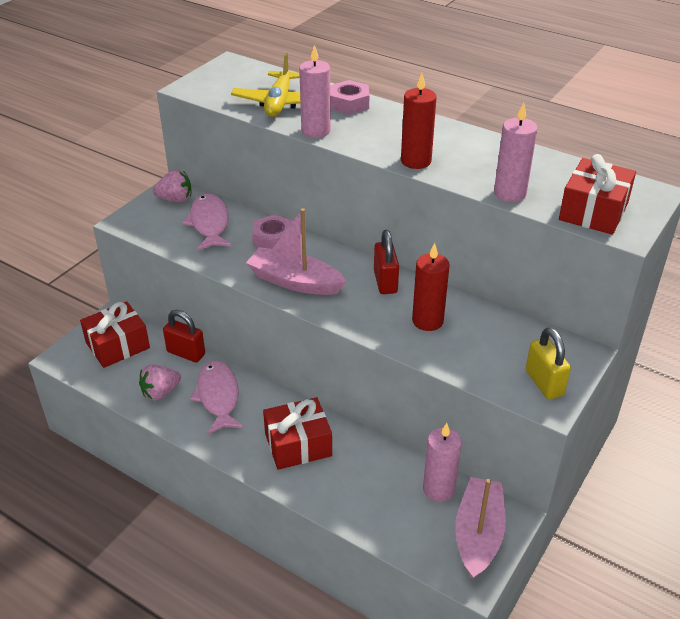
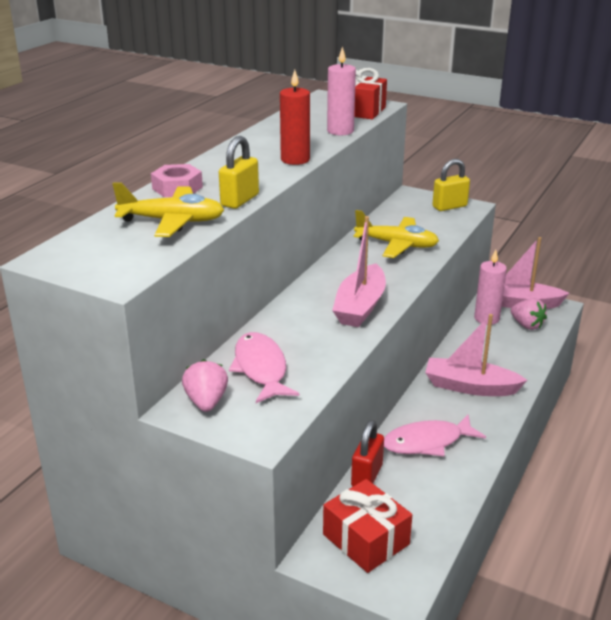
camera: 95 degrees left, 10 degrees down
(160, 392) = (435, 486): pink strawberry -> pink strawberry (526, 325)
(209, 223) = (261, 369): pink fish -> pink fish turned 90 degrees clockwise
(273, 239) = (288, 324): pink nut -> none
(298, 444) = (470, 387): red gift -> pink boat
(316, 131) = (240, 200): pink candle -> yellow padlock
(385, 282) = (348, 263): red padlock -> none
(427, 321) = (397, 245): red candle -> yellow plane

